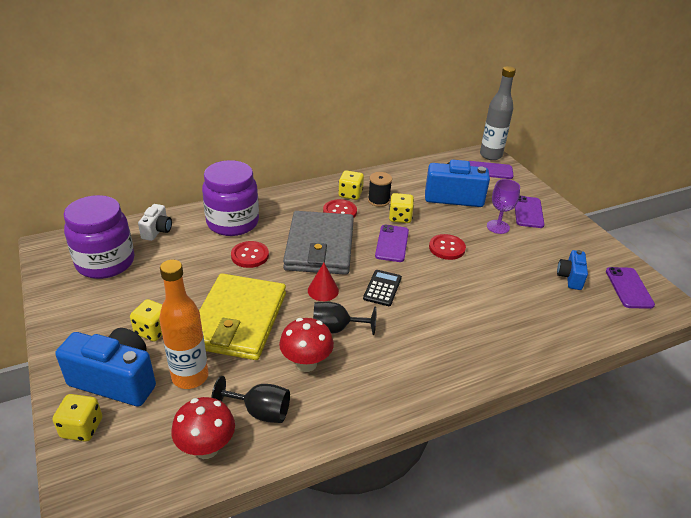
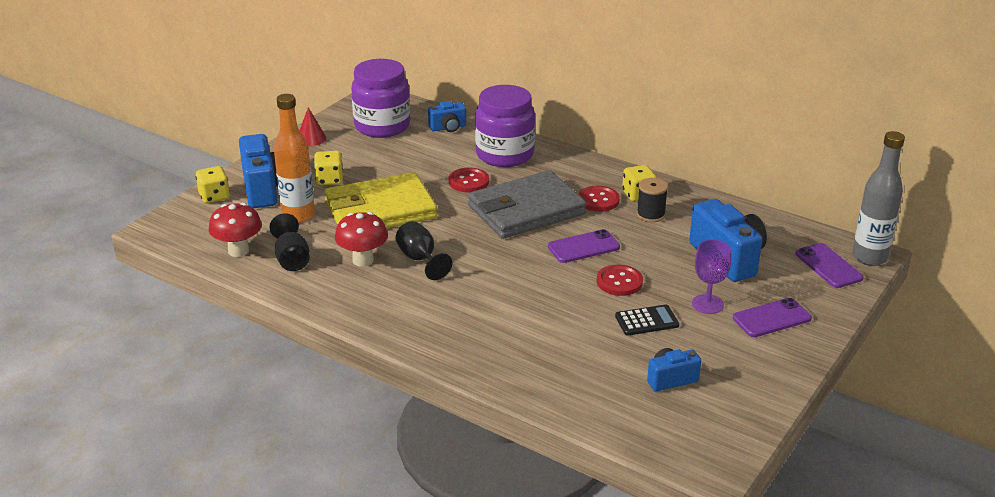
camera: 60 degrees right, 5 degrees down
(157, 231) = (448, 128): white camera -> blue camera
(323, 290) = (464, 235): red cone -> red cone (311, 138)
(382, 288) = (505, 264): black calculator -> black calculator (646, 321)
(400, 217) = (637, 237): yellow dice -> none
(629, 288) = (705, 429): purple phone -> none

